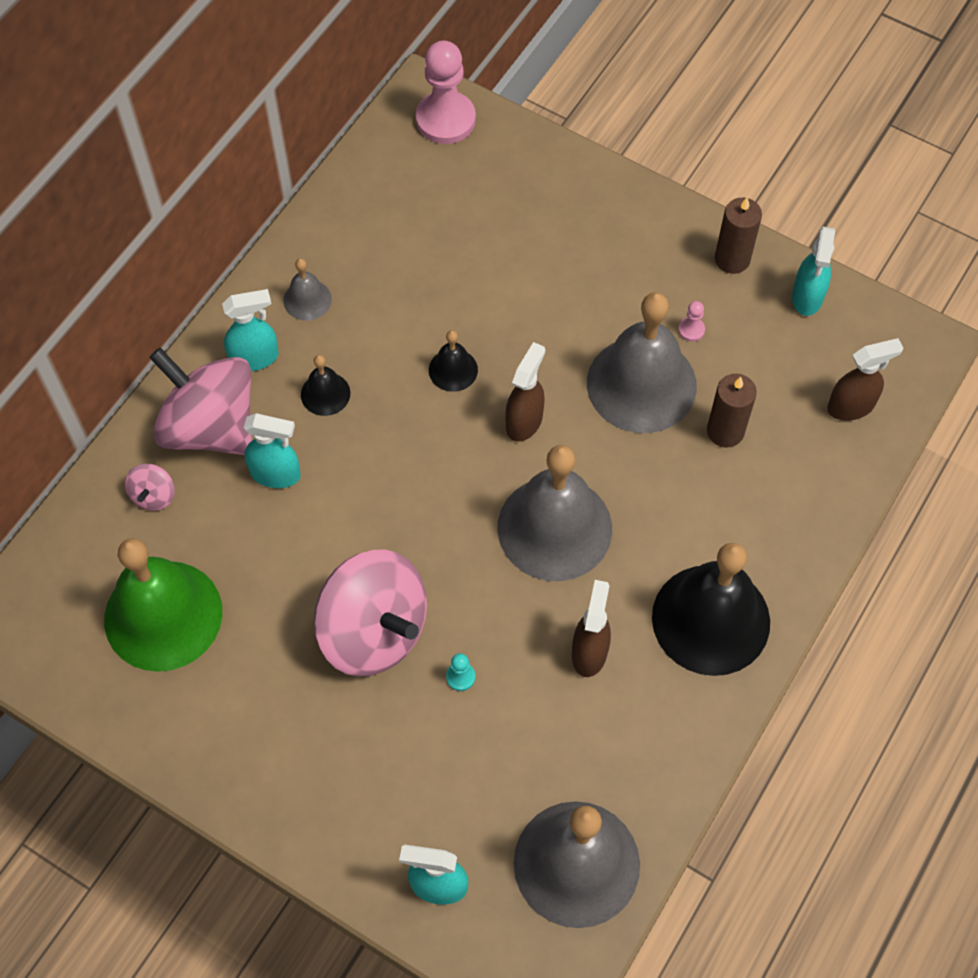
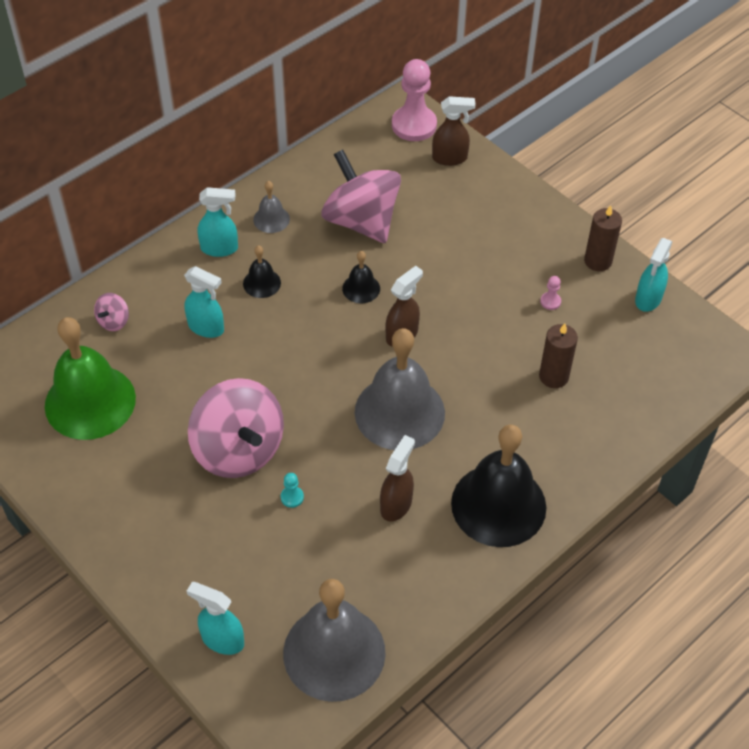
camera: 15 degrees right, 10 degrees down
(210, 426) = (171, 286): pink spinning top -> pink spinning top (361, 221)
(641, 384) = (499, 330): grey bell -> none
(851, 406) = (659, 382): brown spray bottle -> brown spray bottle (450, 158)

